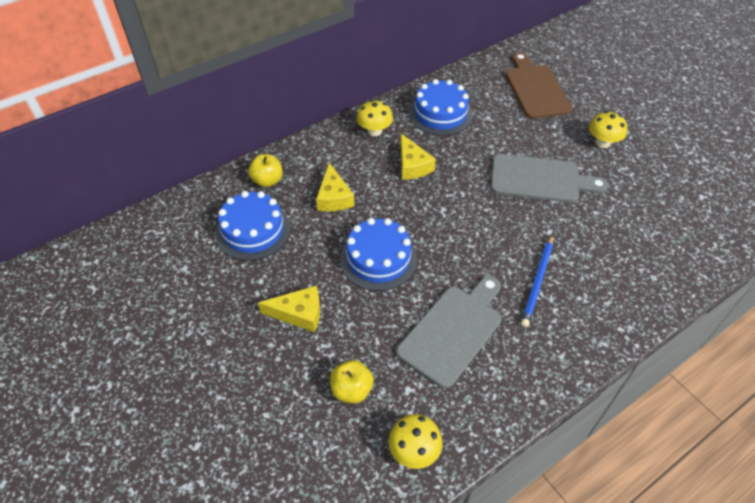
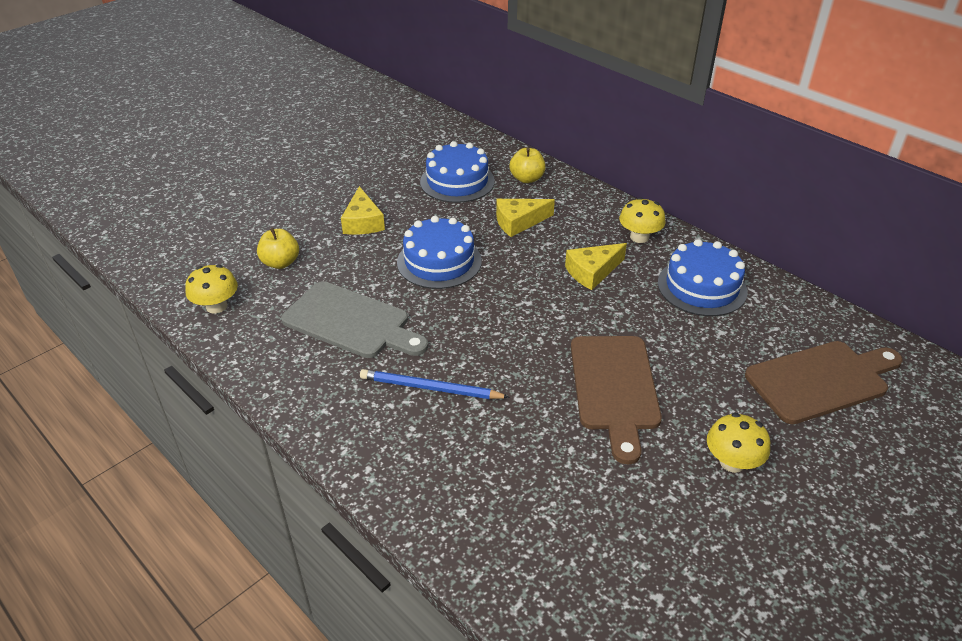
camera: 80 degrees right, 10 degrees down
(540, 179) = (614, 388): grey cutting board -> brown cutting board

